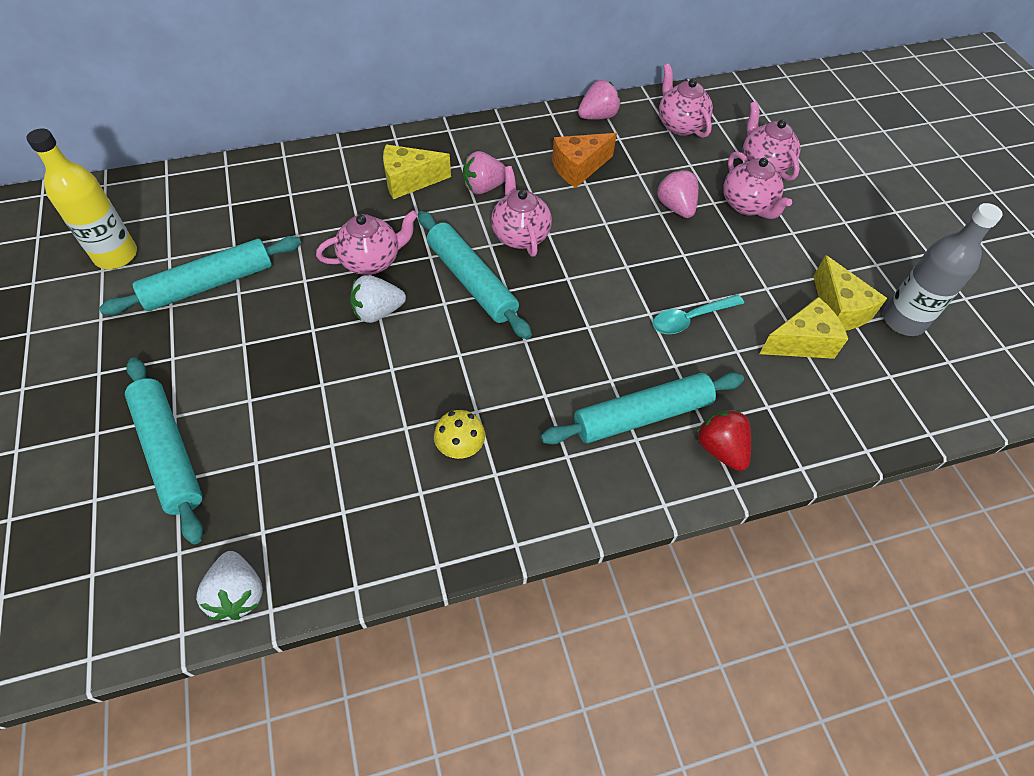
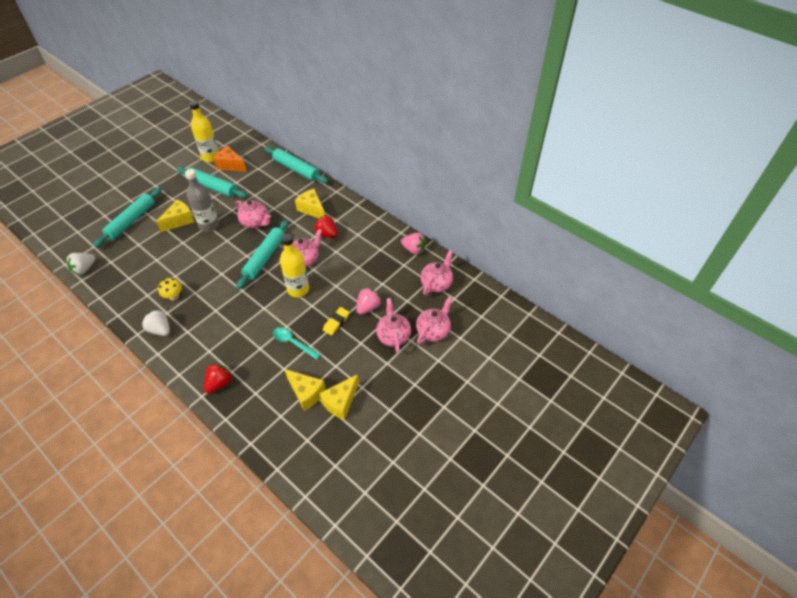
camera: 60 degrees right, 5 degrees down
(254, 368) = (179, 220): none -> yellow cheese
(378, 312) = (228, 238): white strawberry -> white strawberry (160, 329)
(484, 187) = (327, 234): pink strawberry -> red strawberry
(578, 168) = (367, 259): orange cheese -> orange cheese (230, 165)
(580, 268) = (298, 289): none -> yellow bottle
(642, 415) = (223, 347): turquoise rolling pin -> turquoise rolling pin (296, 169)
(682, 253) = (336, 322): none -> yellow eraser
(747, 205) = (393, 336): pink teapot -> pink teapot turned 135 degrees clockwise
(903, 320) = (352, 435): grey bottle -> grey bottle (209, 225)

